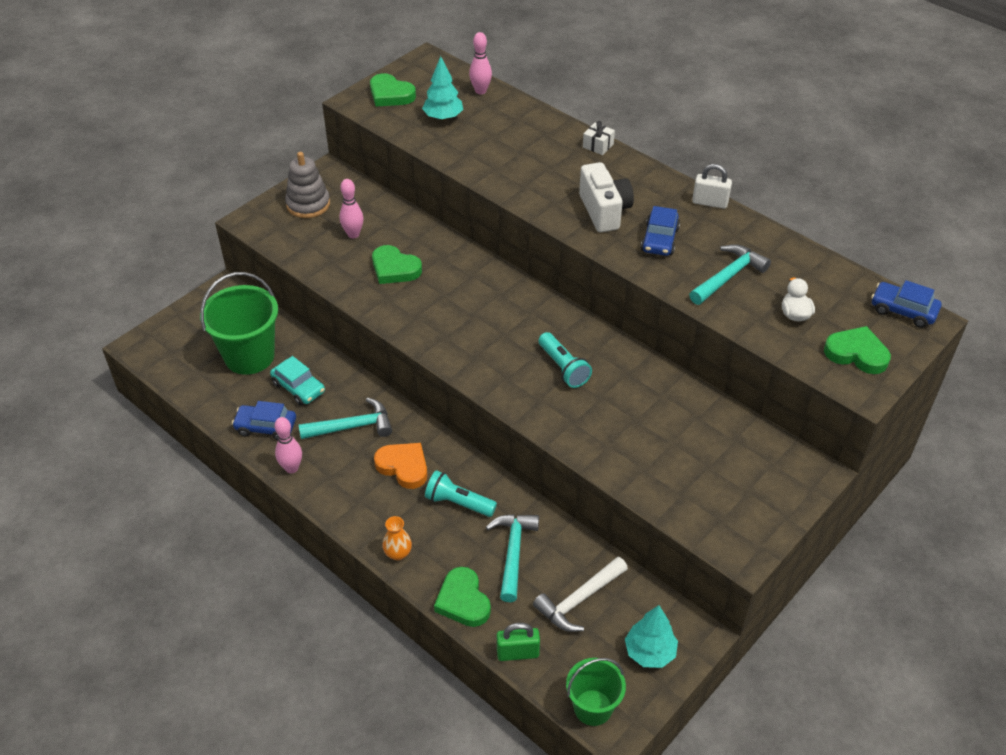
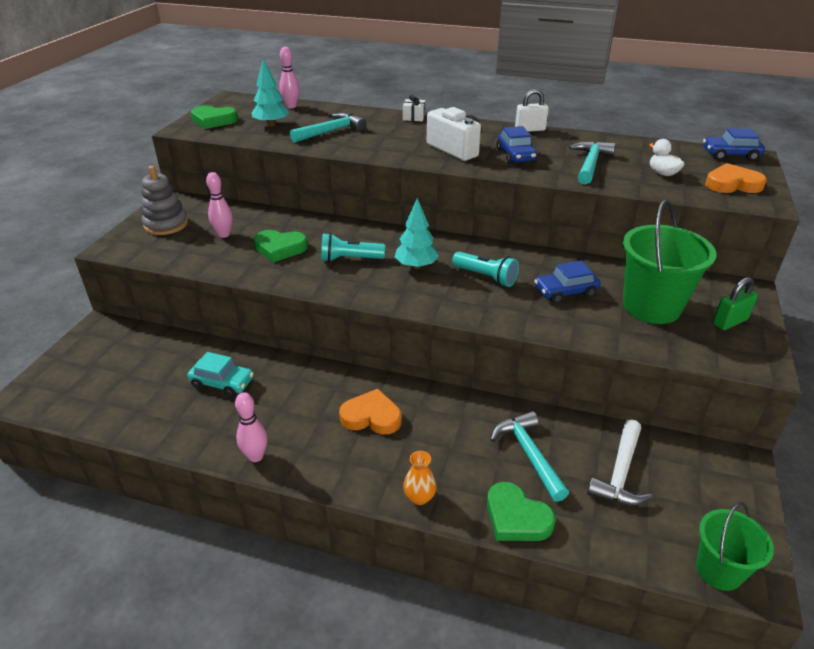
camera: 25 degrees left, 10 degrees down
(249, 356) = (154, 372): green bucket -> green bucket (651, 307)
(266, 427) = (205, 428): blue car -> blue car (565, 292)
(352, 426) = (298, 399): turquoise hammer -> turquoise hammer (331, 131)
(458, 503) = (446, 429): turquoise flashlight -> turquoise flashlight (350, 259)
(517, 653) = (607, 547): green padlock -> green padlock (729, 322)
(649, 652) = (718, 494): turquoise tree -> turquoise tree (416, 266)
(856, 353) = (732, 184): green heart -> orange heart

